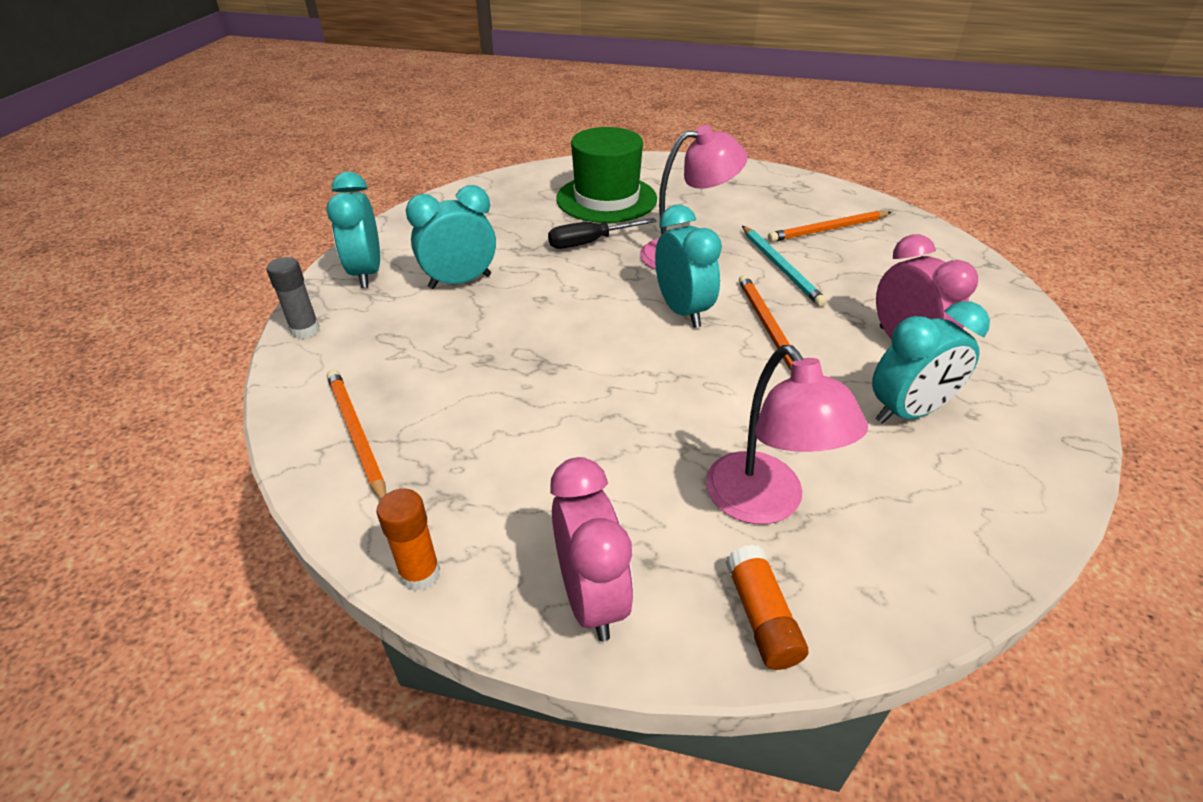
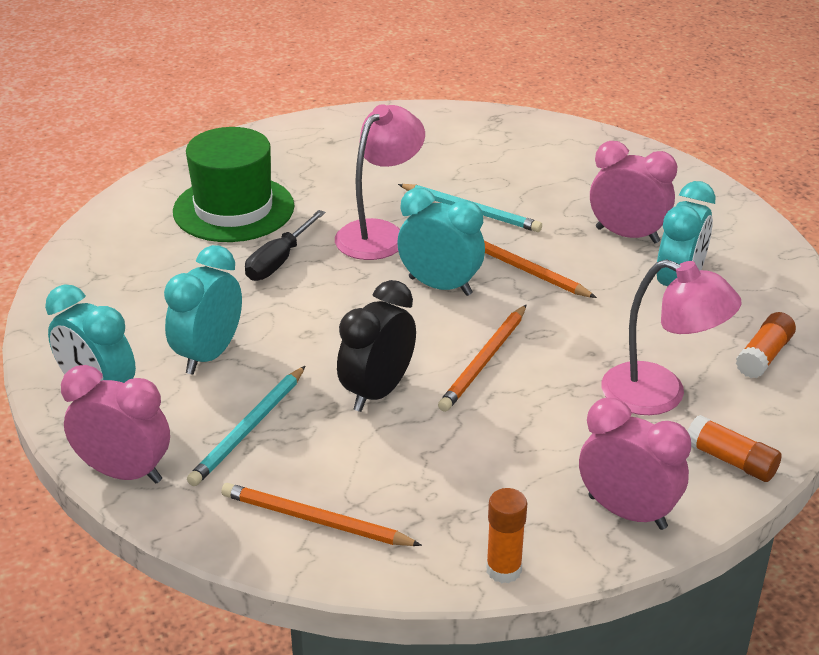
camera: 40 degrees left, 5 degrees down
(305, 330) = (124, 473): grey glue stick -> pink clock
(412, 343) = (249, 429): none -> turquoise pencil
(530, 364) = (377, 392): none -> black clock
(828, 229) = (468, 157): orange pencil -> orange pencil (484, 361)
(929, 529) = (764, 356): none -> orange glue stick

